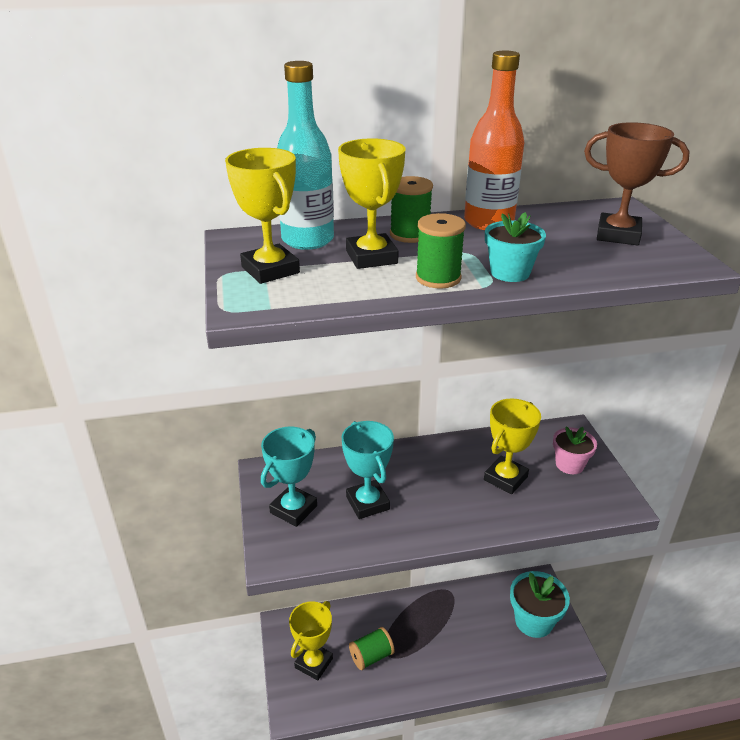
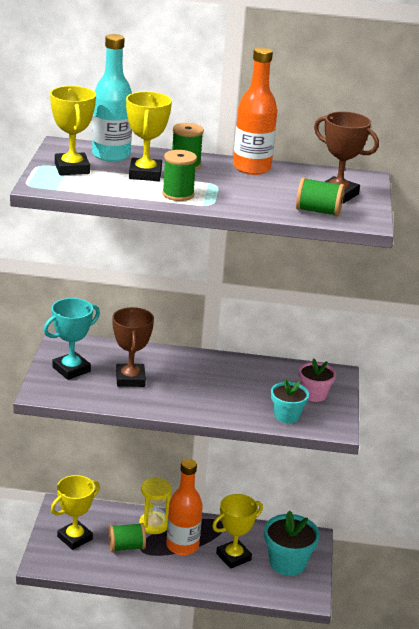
camera: 15 degrees right, 5 degrees down
(367, 503) = (130, 379): turquoise trophy -> brown trophy
(385, 616) = (154, 524): none -> yellow hourglass
(425, 635) = (182, 546): none -> orange bottle
(505, 478) = (252, 390): yellow trophy -> yellow trophy (233, 557)
(510, 273) = (230, 201): turquoise flower pot -> turquoise flower pot (287, 416)
(625, 263) = (318, 211): none -> green spool

